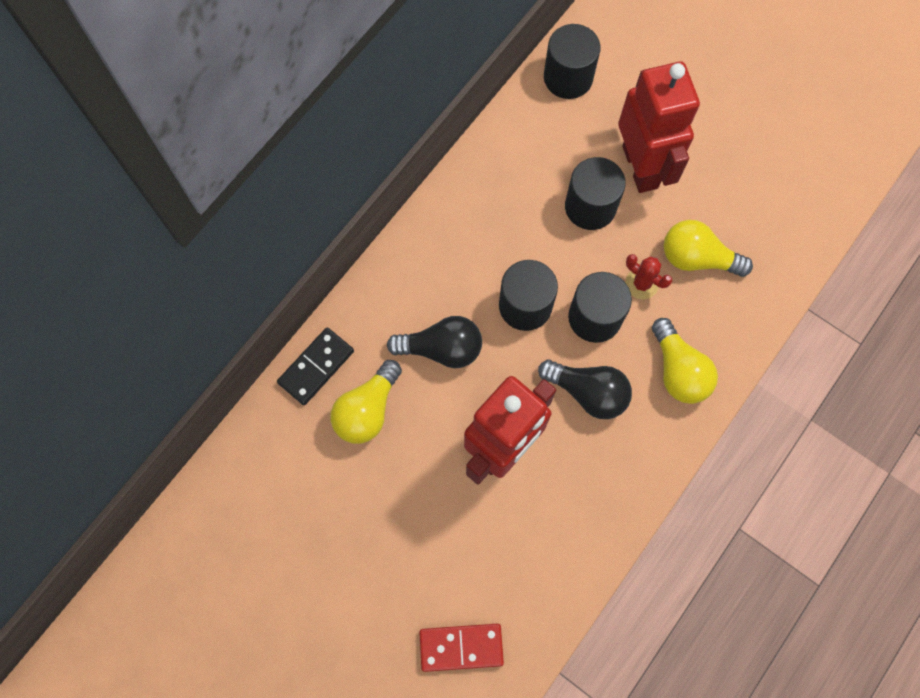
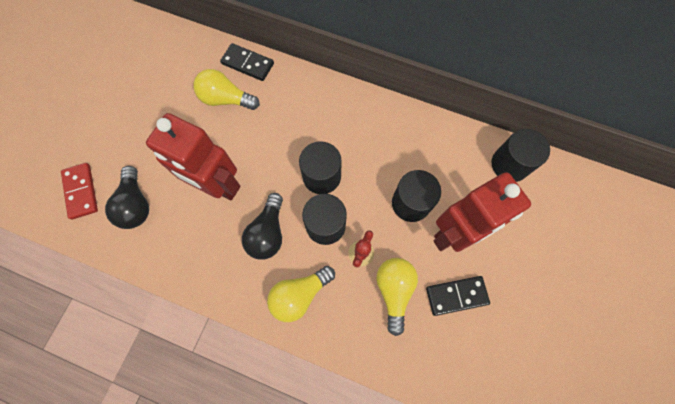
camera: 75 degrees right, 0 degrees up
(441, 349) = (277, 131): black light bulb -> black light bulb (136, 204)
(717, 191) = (456, 295): none -> black domino

